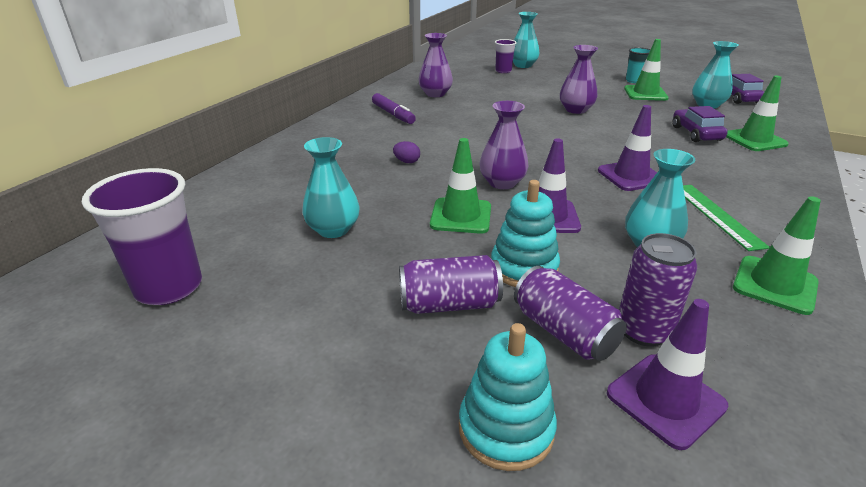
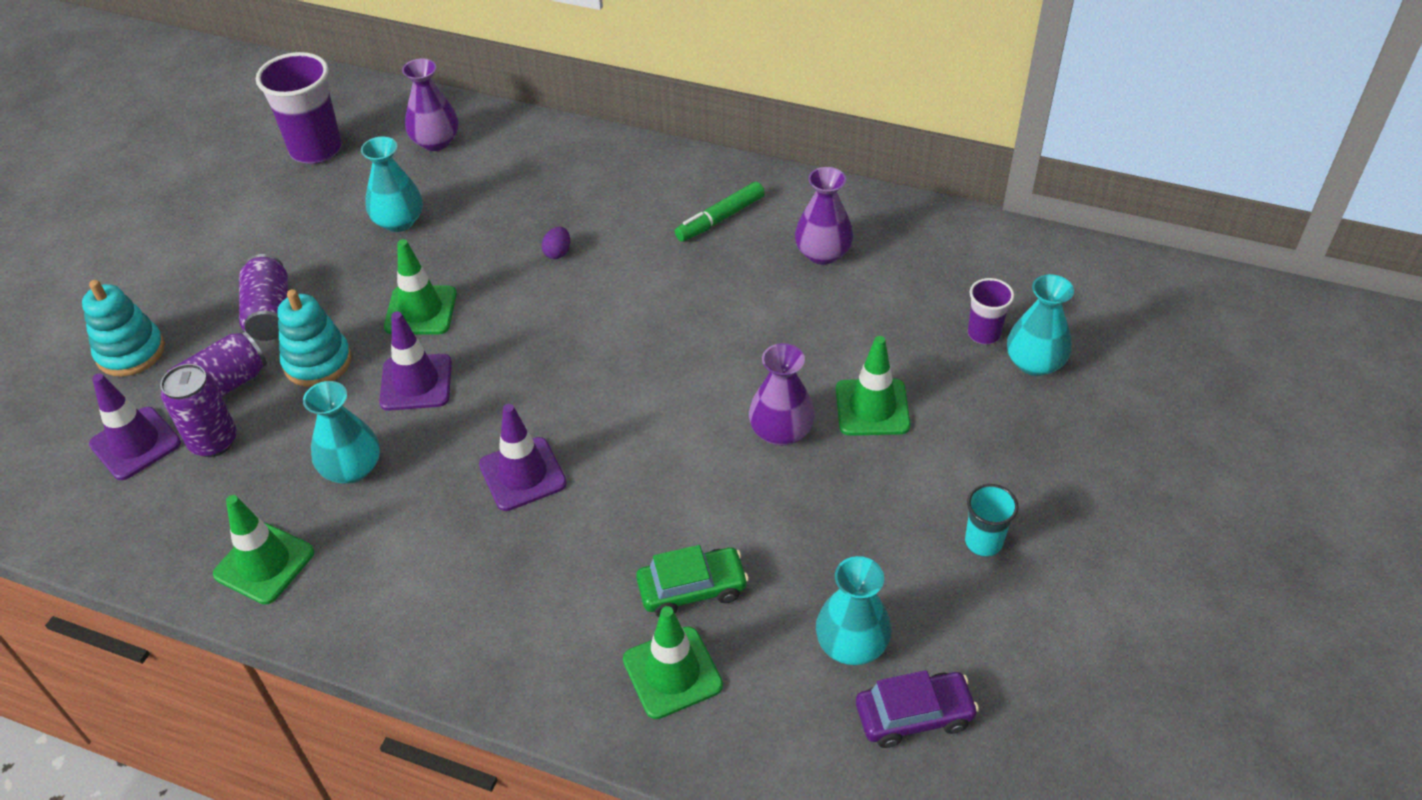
camera: 85 degrees right, 15 degrees up
(393, 114) = (720, 219): purple marker -> green marker
(502, 183) = (501, 342): purple vase -> purple vase (436, 142)
(645, 93) = (899, 549): green traffic cone -> green traffic cone (872, 407)
(696, 133) = (692, 589): purple car -> green car
(716, 215) = (412, 548): green ruler -> none

